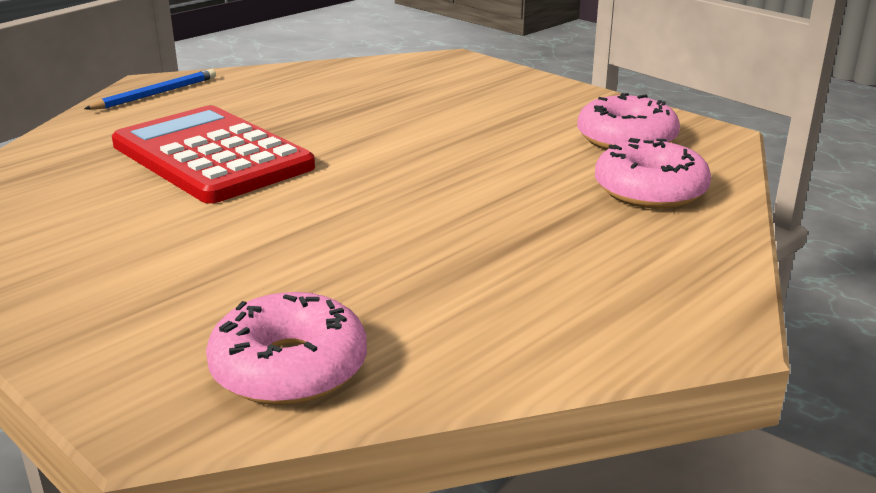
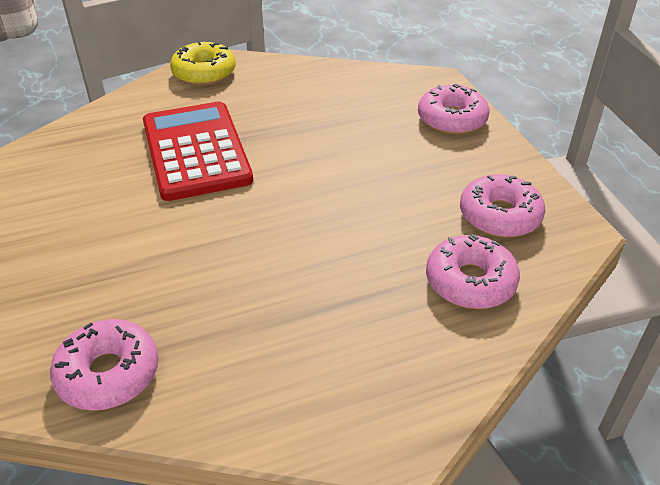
camera: 25 degrees right, 15 degrees up
(155, 94) = (204, 73): blue pencil -> yellow donut
(499, 82) = (452, 119): none -> pink donut

